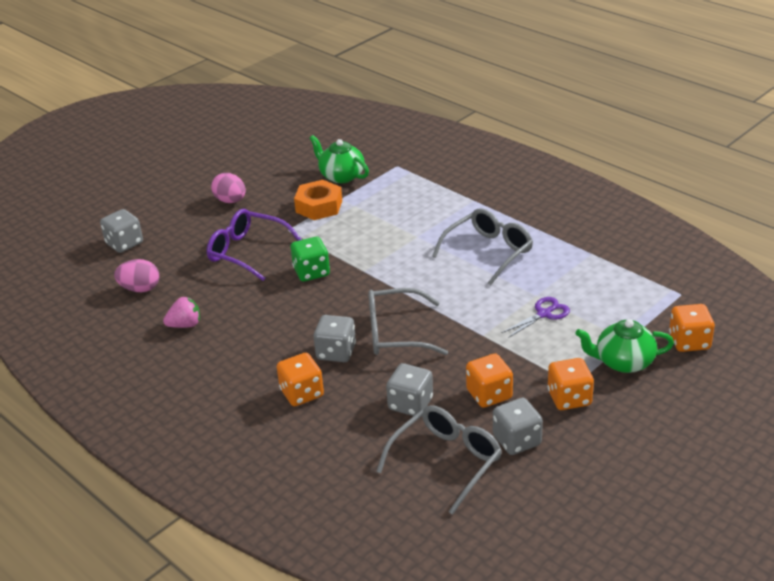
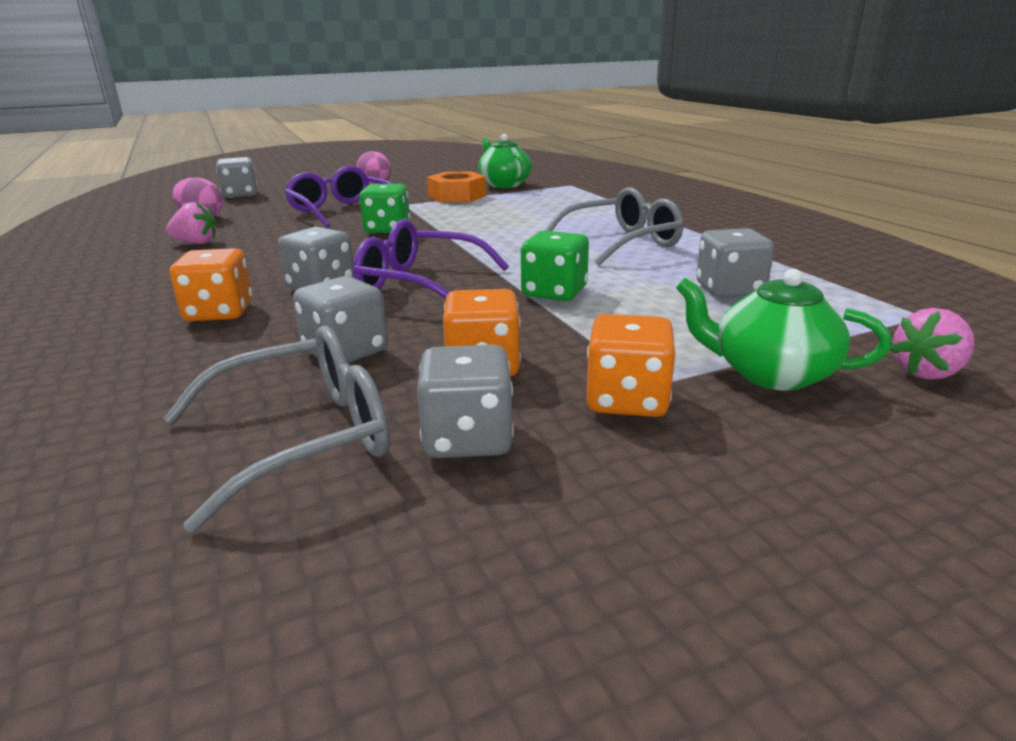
camera: 20 degrees right, 10 degrees down
(396, 333) = (421, 284): grey glasses -> purple glasses
(482, 321) = (554, 292): none -> green dice
(544, 314) = (657, 300): purple scissors -> none
(578, 293) = (729, 290): none -> grey dice
(689, 342) = (927, 372): orange dice -> pink strawberry

